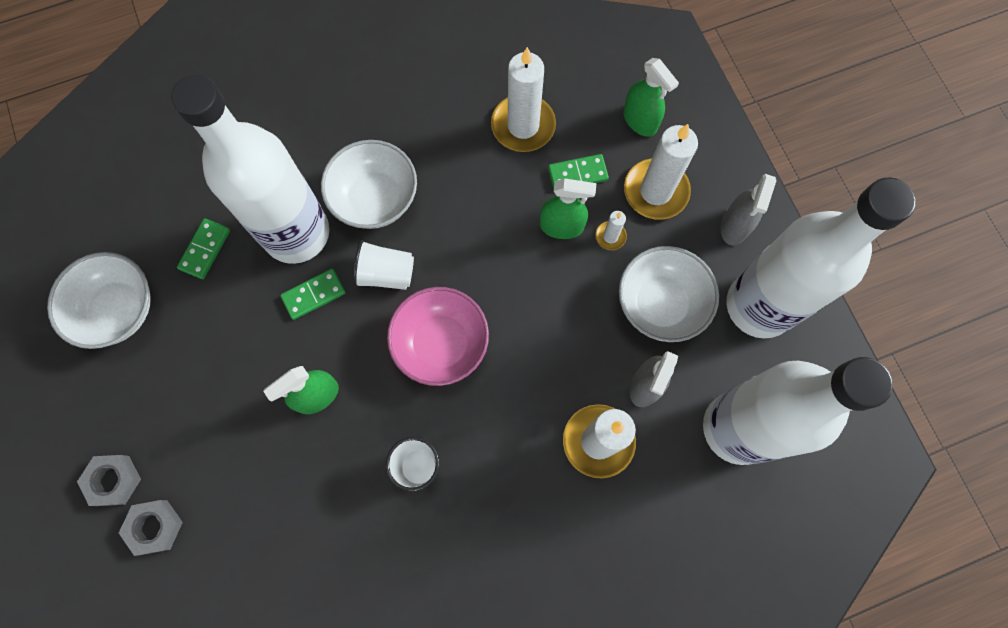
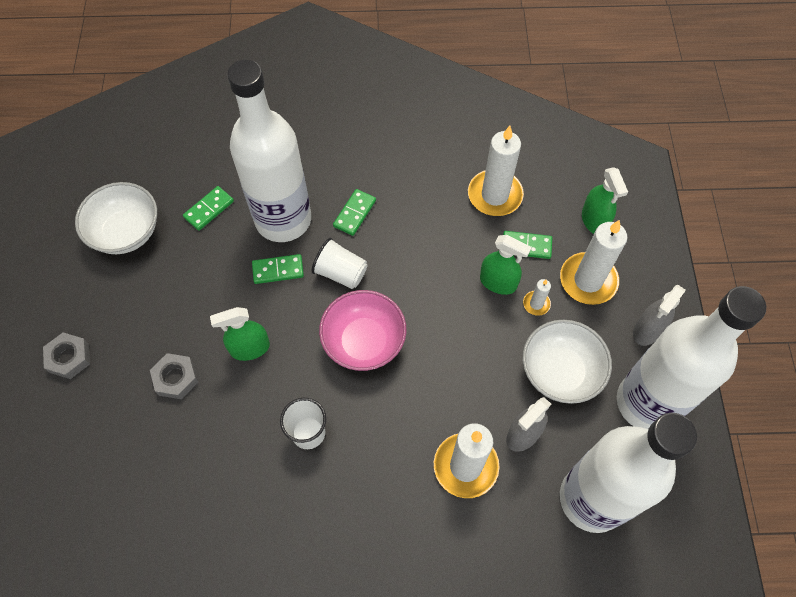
camera: 20 degrees right, 10 degrees down
(154, 527) = (84, 404): grey nut -> grey nut (176, 378)
(375, 199) = (354, 213): white bowl -> green domino

